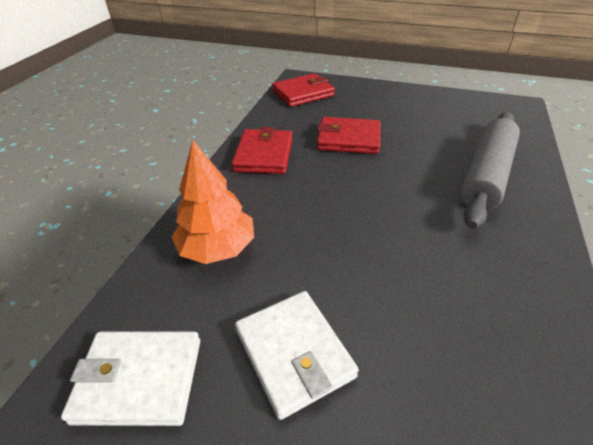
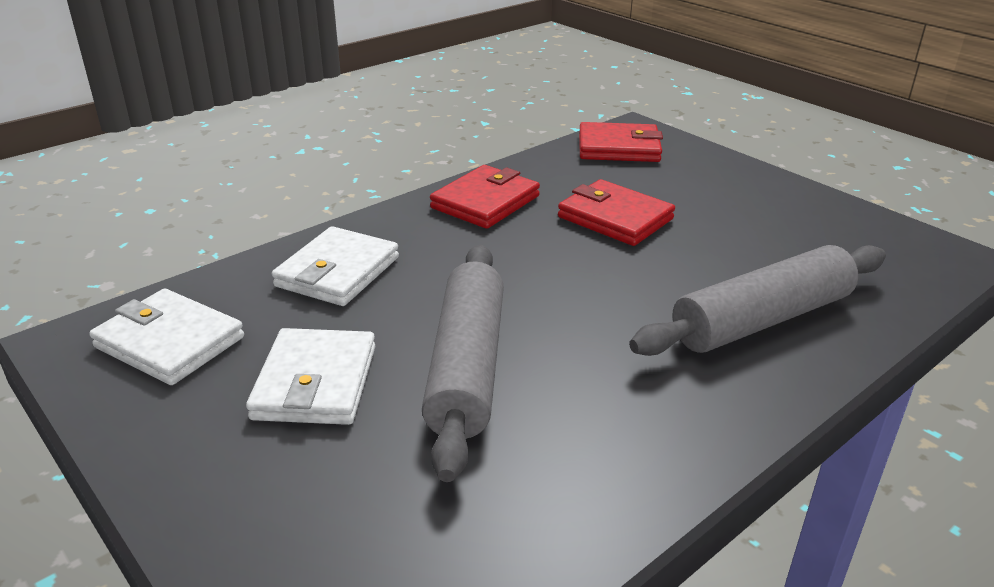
camera: 30 degrees right, 10 degrees down
(217, 248) = (337, 272): orange tree -> white wallet
(378, 284) = (467, 367): none -> grey rolling pin

